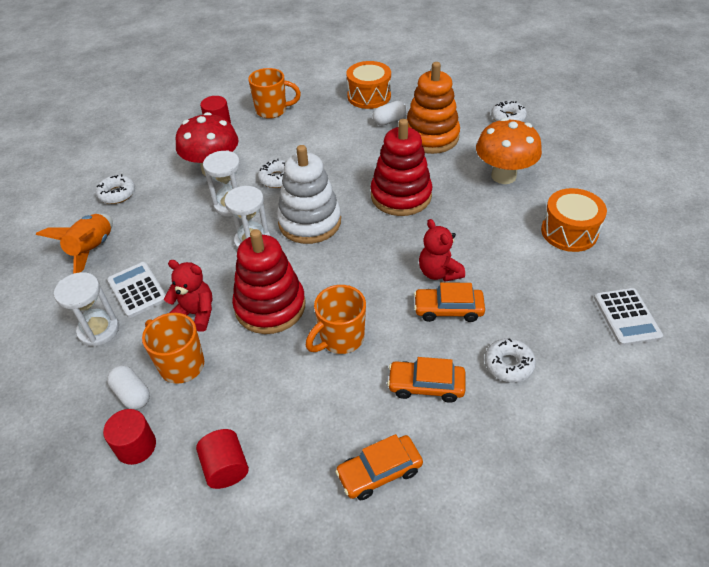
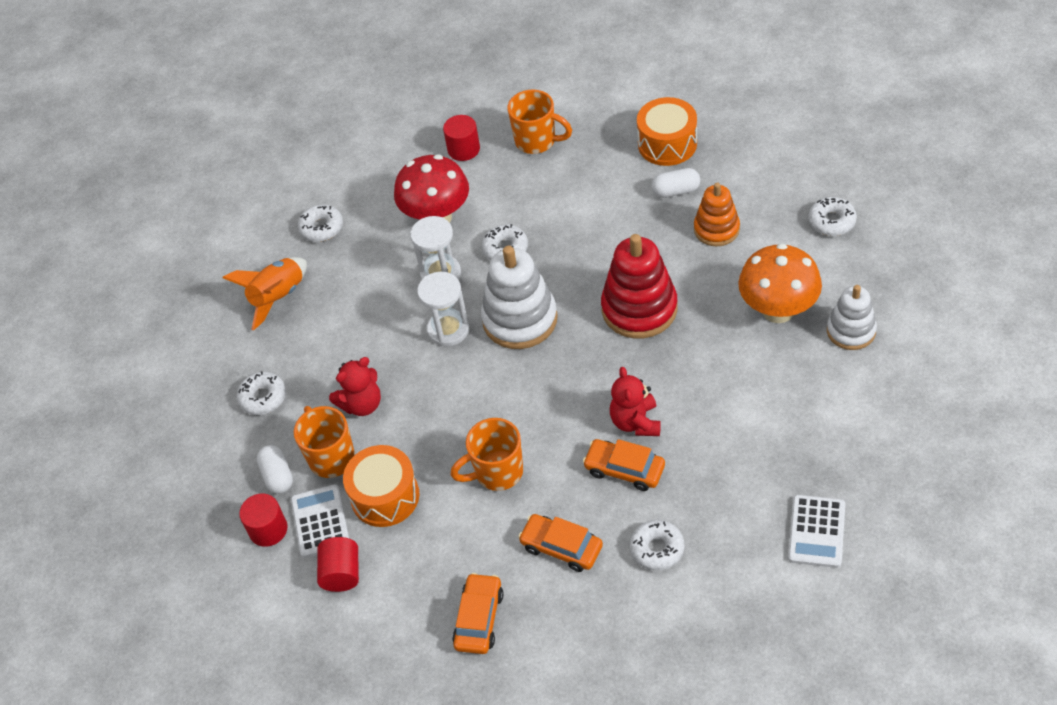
camera: 25 degrees right, 5 degrees up
(99, 330) = (263, 397): white hourglass -> white donut
(137, 290) = (311, 360): white calculator -> white calculator (320, 521)
(196, 314) = (362, 404): red teddy bear -> red teddy bear turned 105 degrees clockwise
(270, 306) = (439, 415): red stacking toy -> none
(379, 472) = (479, 619): orange car -> orange car turned 105 degrees clockwise
(431, 137) = (716, 229): orange stacking toy -> orange stacking toy, size x0.62
(562, 178) = (851, 331): none -> white stacking toy
(569, 232) = (814, 408): orange drum -> orange drum (385, 496)

